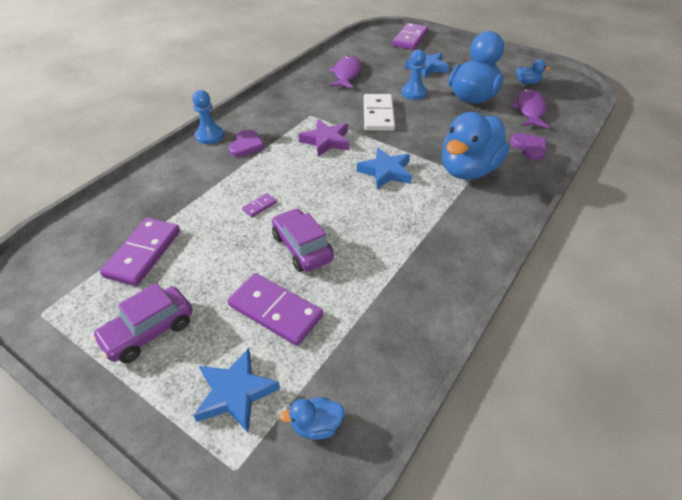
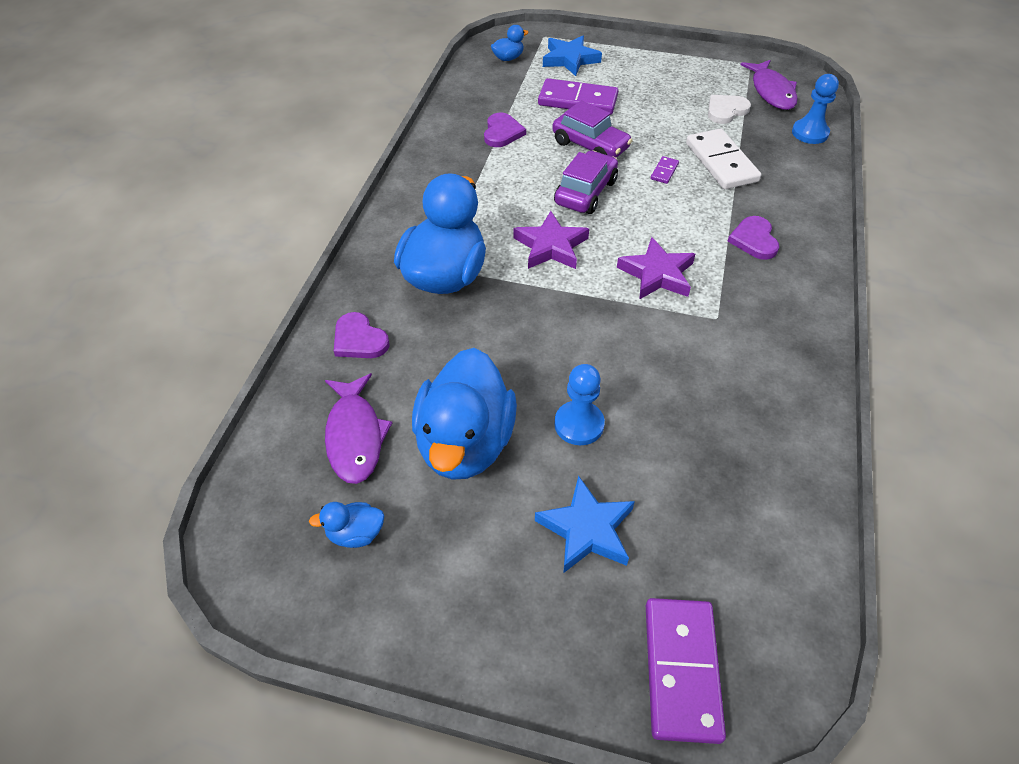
camera: 160 degrees right, 5 degrees up
(143, 253) = (726, 110): purple domino -> white heart
(149, 331) = (659, 71): purple car -> purple car (585, 192)
(209, 136) = (816, 242): blue pawn -> blue pawn (810, 133)
(346, 74) = (736, 448): purple fish -> purple fish (771, 92)
(378, 115) = (613, 347): white domino -> white domino (721, 162)
(379, 287) = (502, 132): none -> purple heart
(385, 172) = (551, 246): blue star -> purple star

